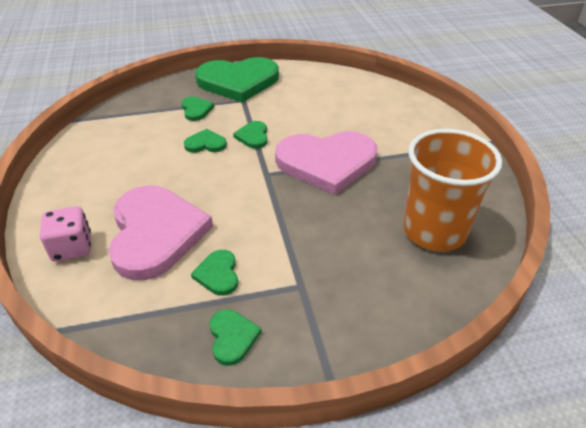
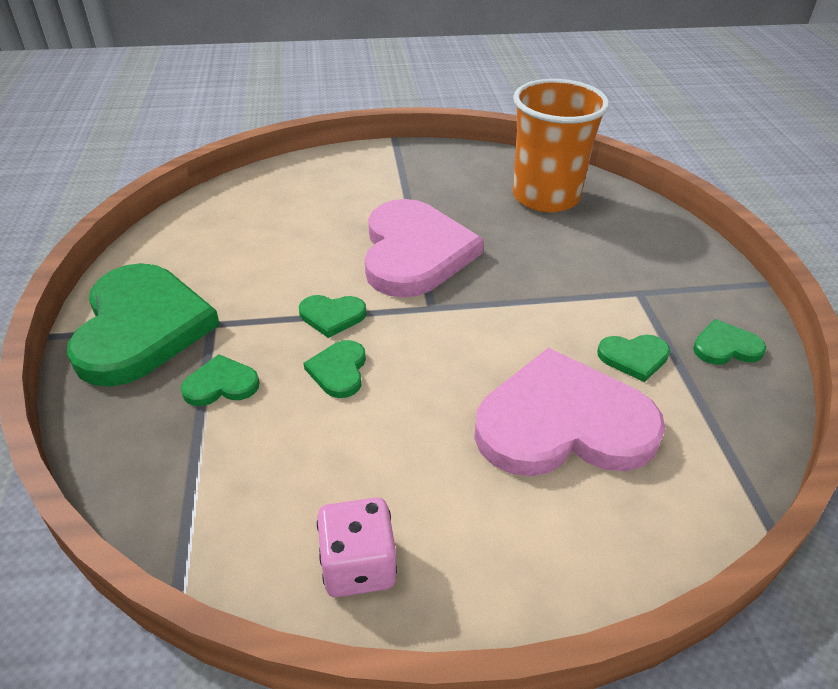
camera: 85 degrees left, 0 degrees up
(72, 247) = (604, 529): pink dice -> pink dice (358, 566)

